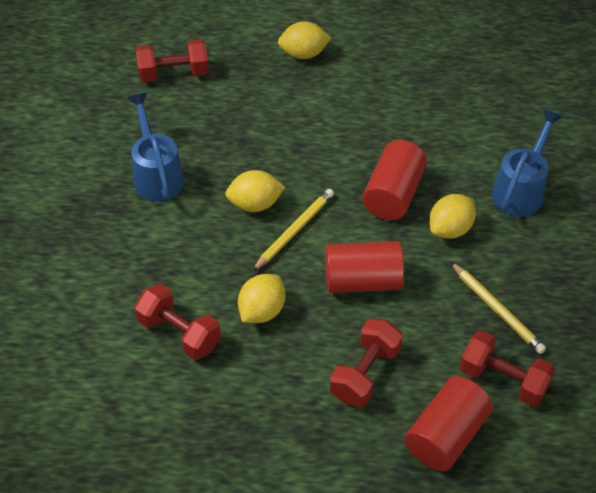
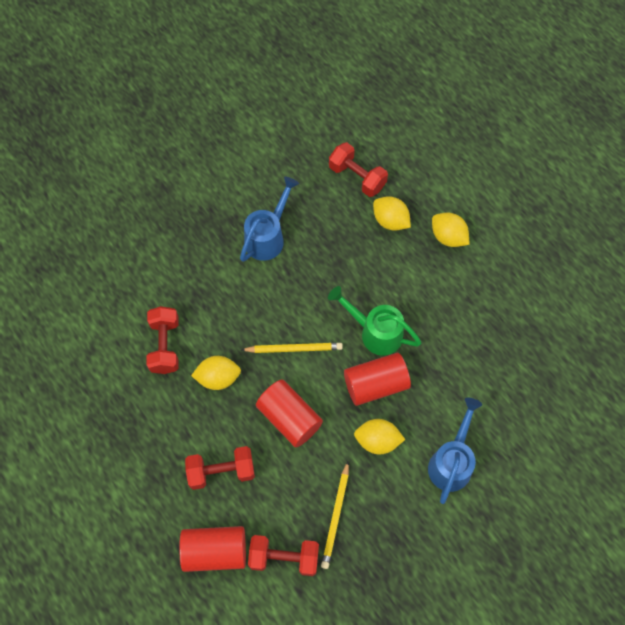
camera: 50 degrees right, 15 degrees up
(255, 204) = (294, 310): yellow lemon -> yellow lemon (390, 221)
(342, 161) = (375, 332): none -> green watering can
(503, 379) = (284, 557): red dumbbell -> red dumbbell turned 75 degrees counterclockwise
(520, 190) = (451, 462): blue watering can -> blue watering can turned 60 degrees counterclockwise

